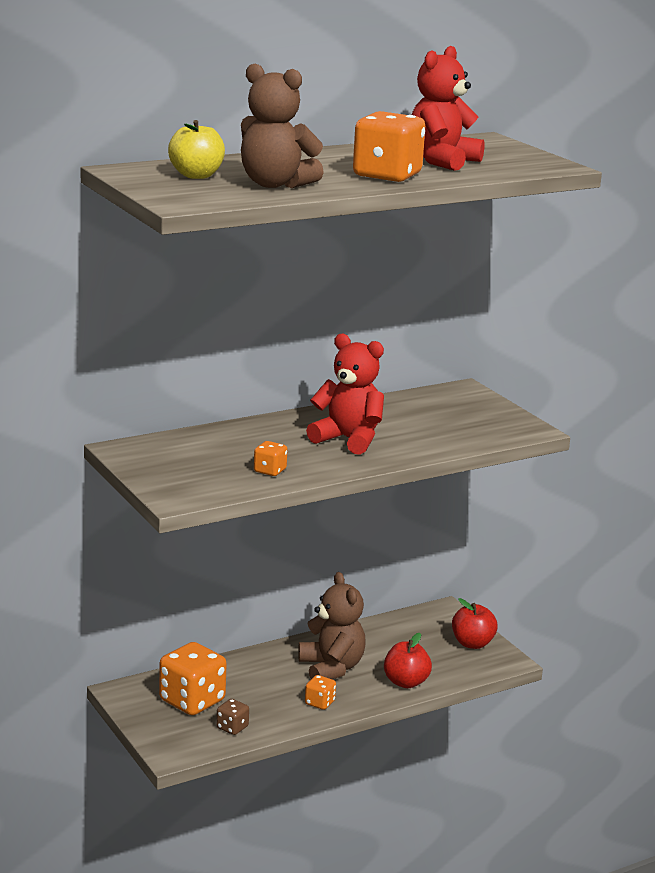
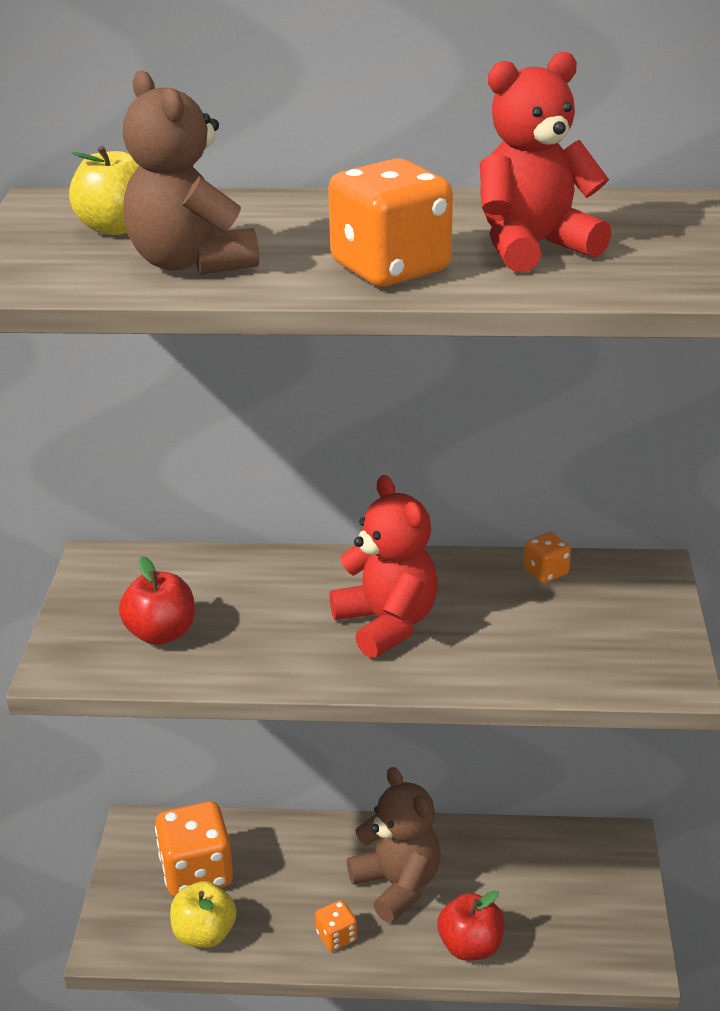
camera: 35 degrees right, 10 degrees up
(232, 727) = (204, 934): brown dice -> yellow apple
(270, 471) = (224, 653): orange dice -> orange dice (546, 572)
(331, 668) = (397, 885): brown teddy bear -> brown teddy bear turned 45 degrees counterclockwise
(472, 643) = (613, 914): red apple -> red apple (161, 634)

